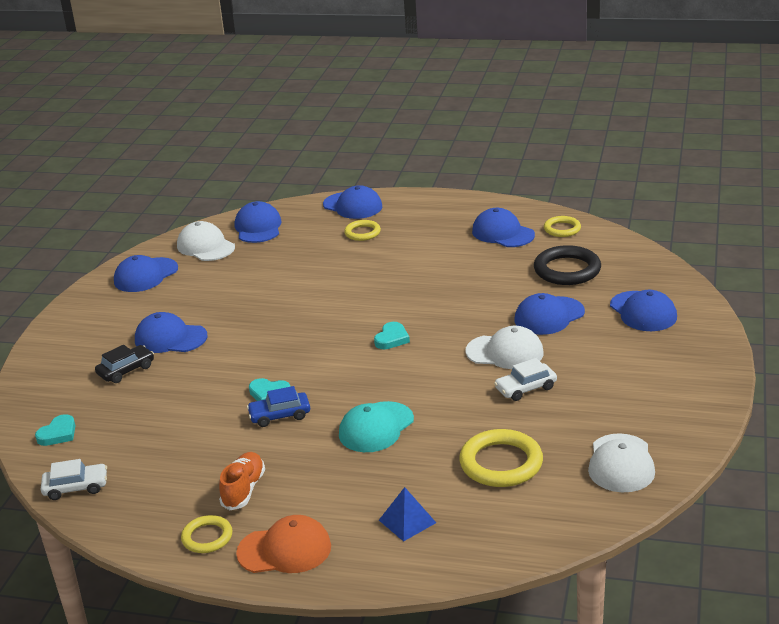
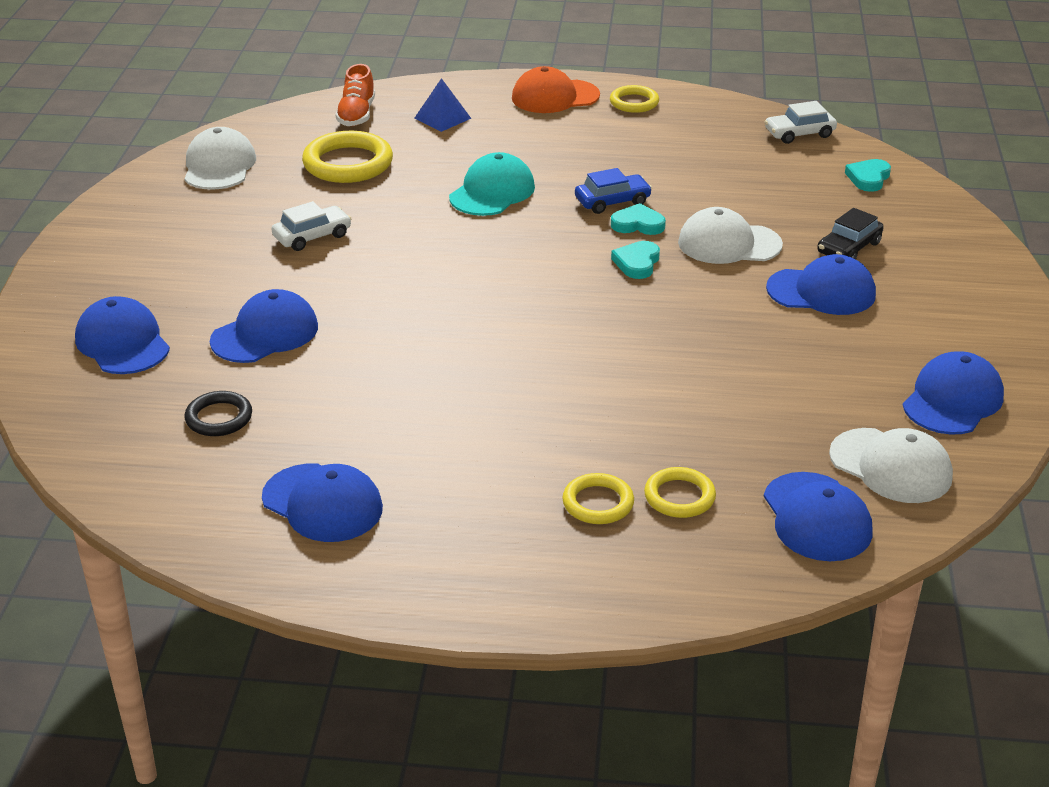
camera: 170 degrees right, 5 degrees up
(244, 490) = (618, 136): orange shoe -> orange shoe (356, 115)
(353, 206) = (642, 583): blue cap -> none
(392, 339) = (495, 296): turquoise heart -> turquoise heart (637, 263)
(505, 352) = (335, 280): white cap -> white cap (729, 244)
(562, 229) = (206, 515): yellow ring -> yellow ring (679, 497)
(567, 270) = (219, 418): black ring -> black ring, size x0.59

